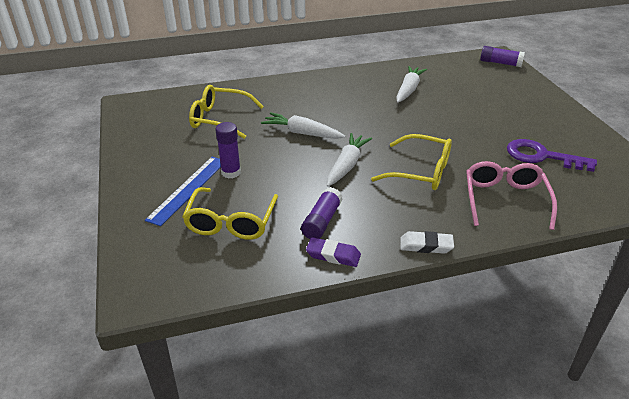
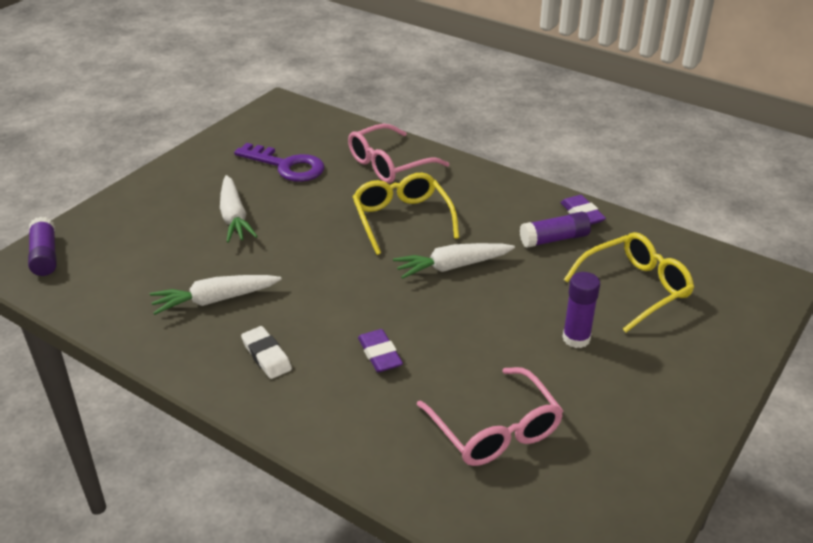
camera: 130 degrees left, 0 degrees up
(188, 189) = (643, 350): blue ruler -> none
(220, 119) = (495, 430): yellow glasses -> pink glasses
(302, 133) = (432, 332): white carrot -> white carrot (234, 217)
(308, 113) = (379, 354): none -> purple eraser
(426, 246) = (504, 179): white eraser -> white eraser (266, 356)
(542, 156) = (286, 166): purple key -> purple key turned 45 degrees counterclockwise

